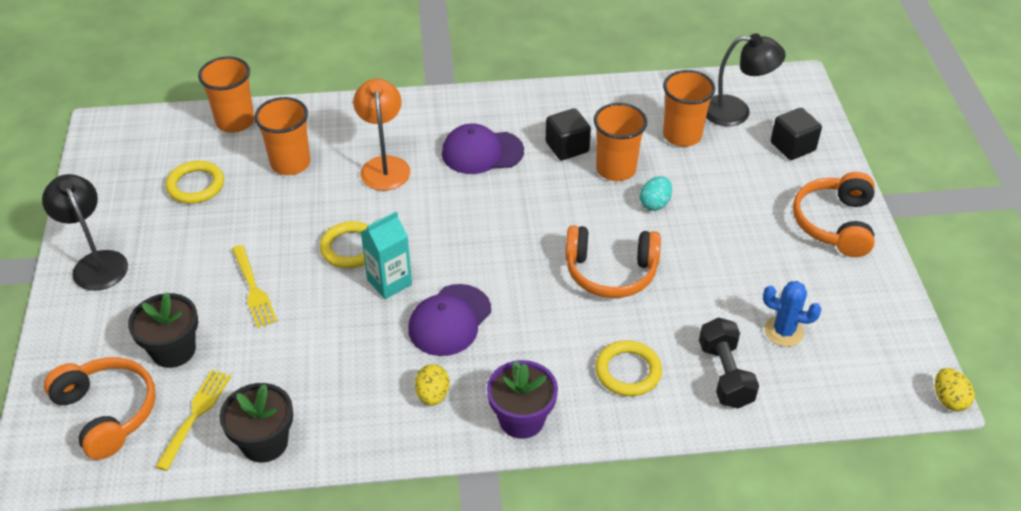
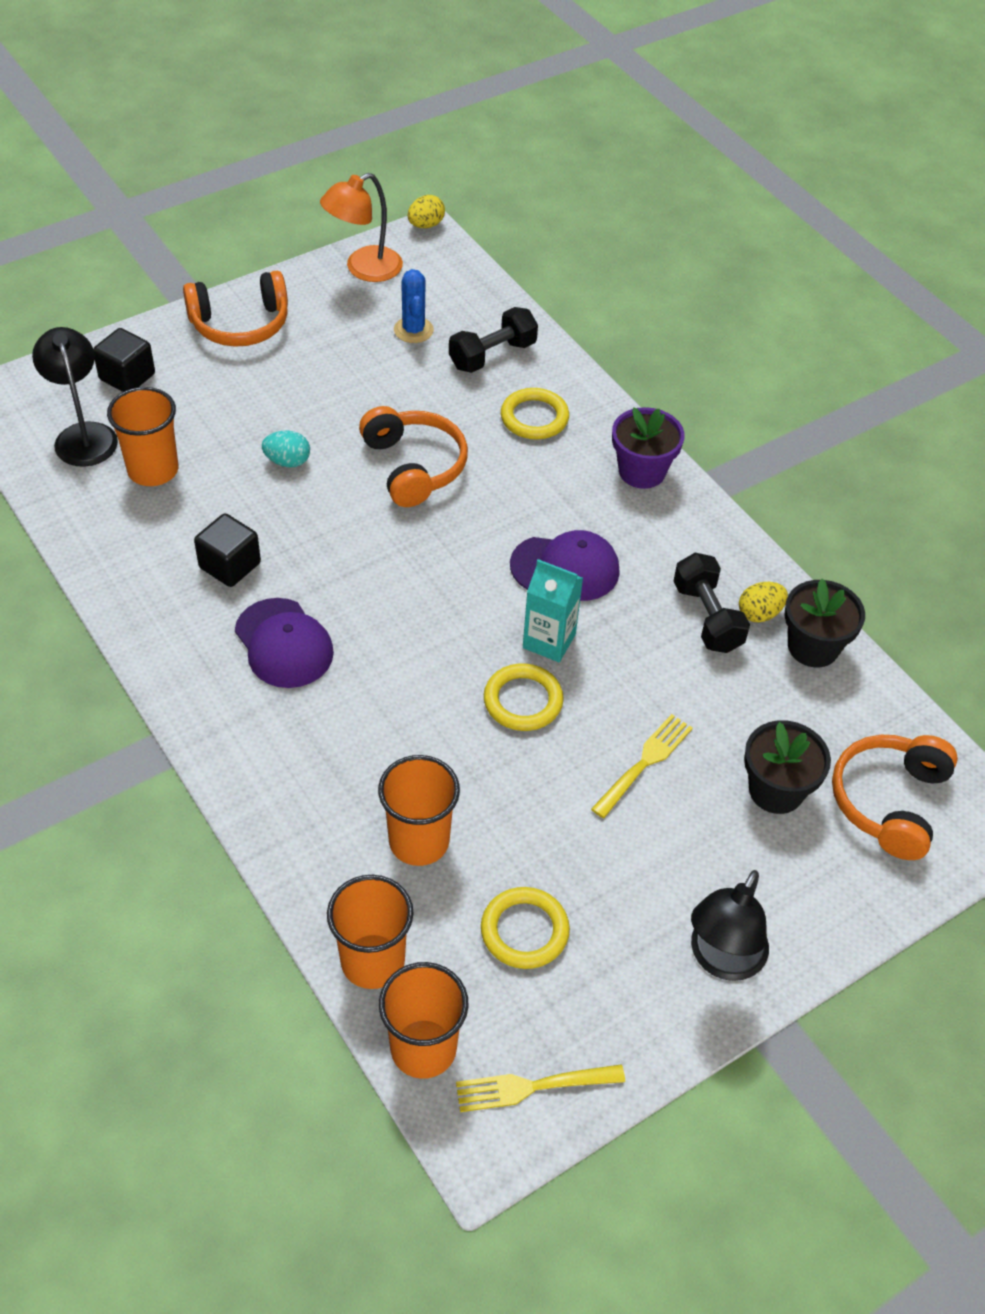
camera: 120 degrees left, 5 degrees up
(195, 415) = (830, 721): yellow fork -> yellow fork (532, 1086)
(342, 386) = (707, 617): none -> black dumbbell
(384, 165) = (364, 733): orange lamp -> orange lamp (364, 269)
(433, 395) = (664, 544): yellow egg -> yellow egg (759, 613)
(616, 169) = (247, 510): orange cup -> orange cup (423, 1048)

